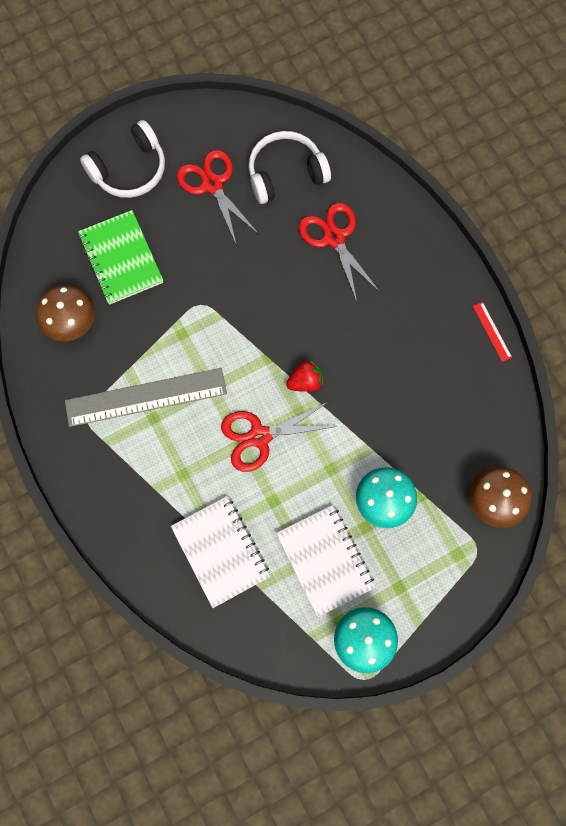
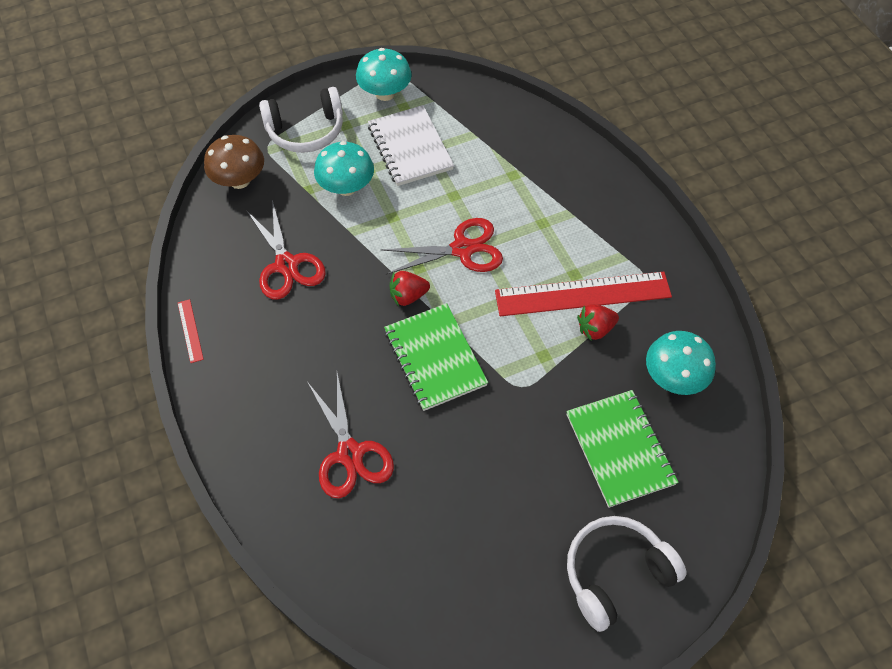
camera: 175 degrees left, 15 degrees down
(72, 322) = (673, 377): brown mushroom -> turquoise mushroom
(136, 363) = (595, 329): none -> red strawberry
(146, 397) = (582, 294): grey ruler -> red ruler
(212, 184) = (501, 541): red scissors -> red scissors (286, 265)
(220, 551) = (507, 160): white notebook -> none
(275, 323) = (435, 358): none -> green notebook
(285, 173) = (401, 549): white headphones -> white headphones (306, 131)

